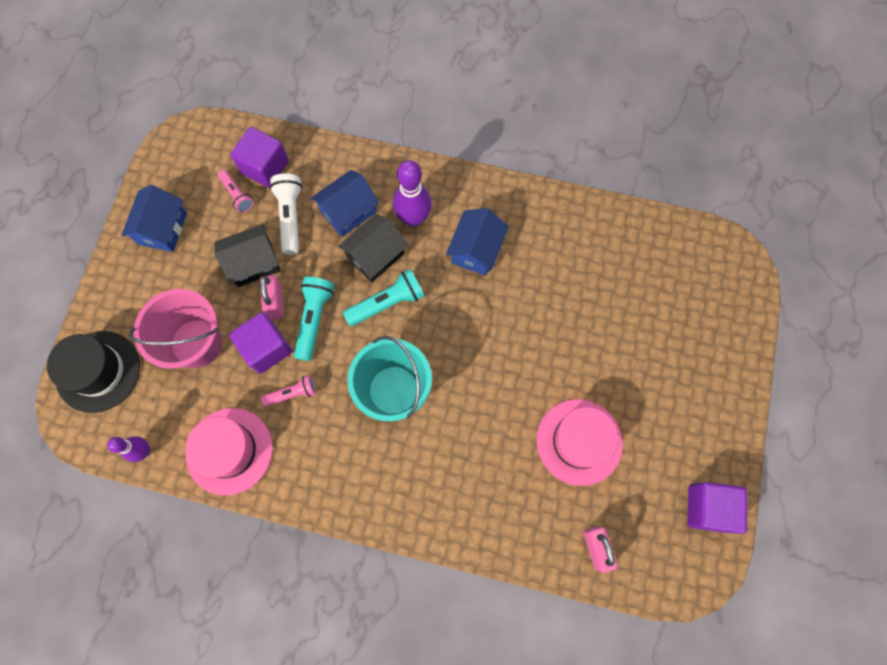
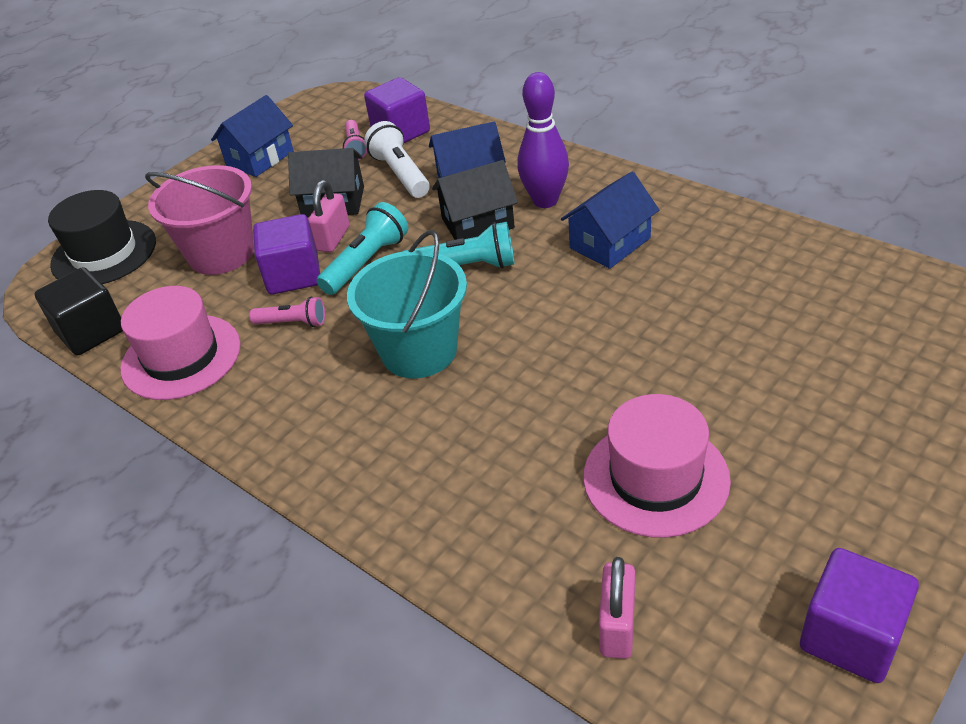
camera: 30 degrees right, 30 degrees down
(144, 451) = (91, 332): purple bowling pin -> black cube
(290, 217) = (400, 174): white flashlight -> white flashlight turned 45 degrees counterclockwise

